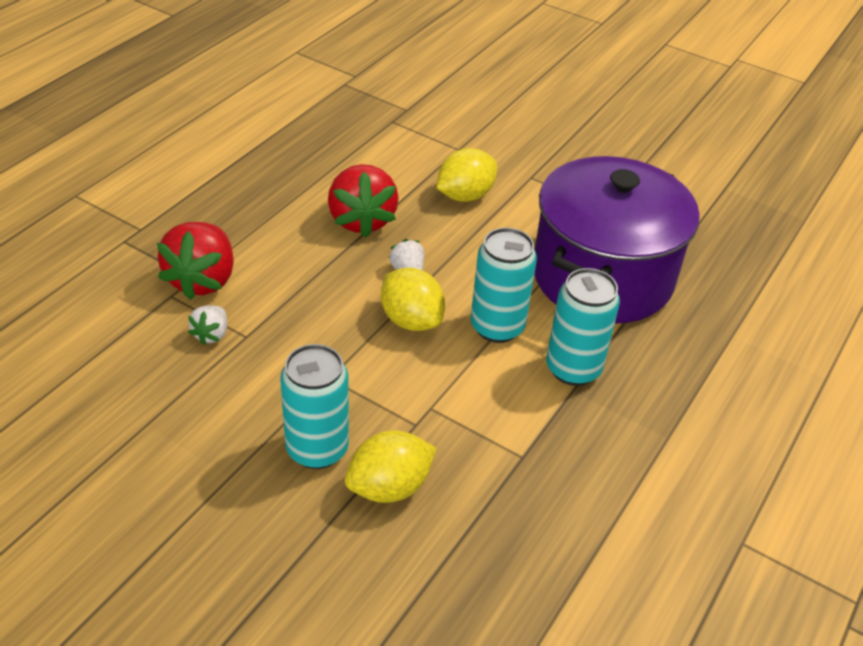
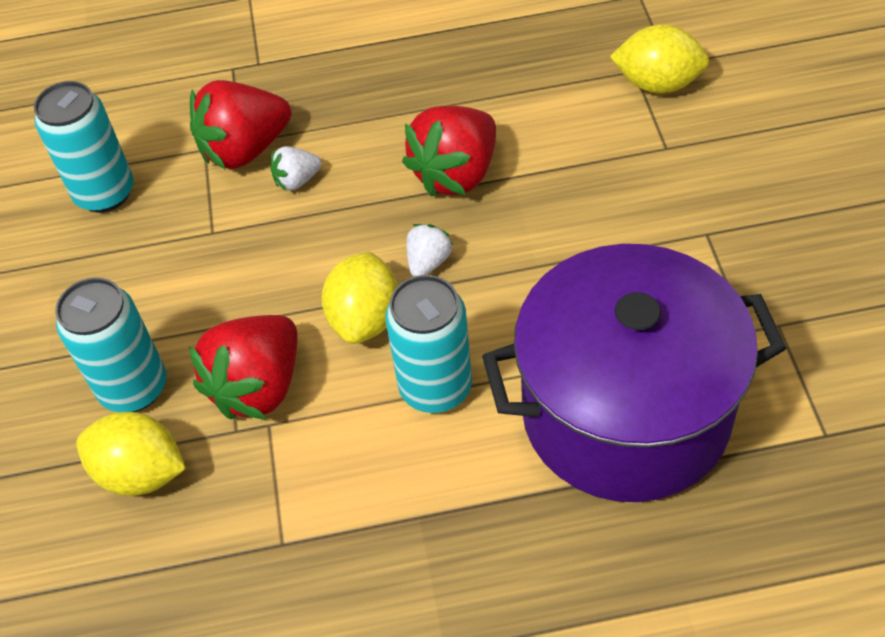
camera: 55 degrees right, 10 degrees up
(211, 334) = (189, 211): white strawberry -> white strawberry (297, 180)
(397, 394) = (258, 386): none -> red strawberry
(465, 195) = (599, 211): yellow lemon -> yellow lemon (657, 84)
(573, 369) = (450, 494): turquoise can -> turquoise can (105, 193)

